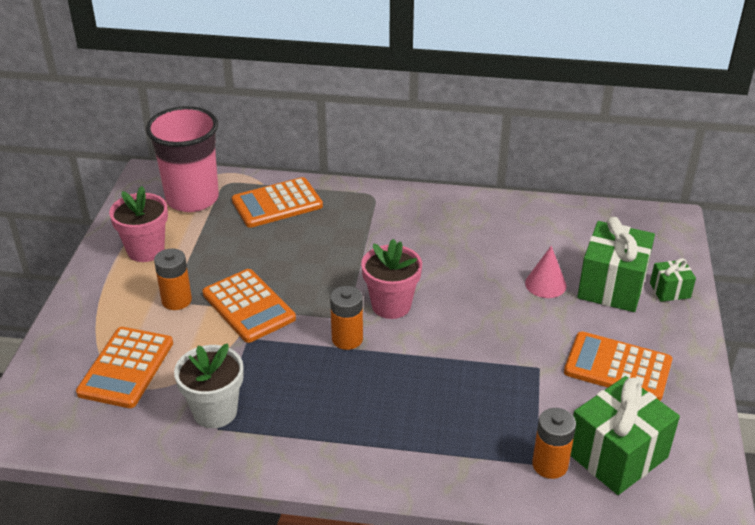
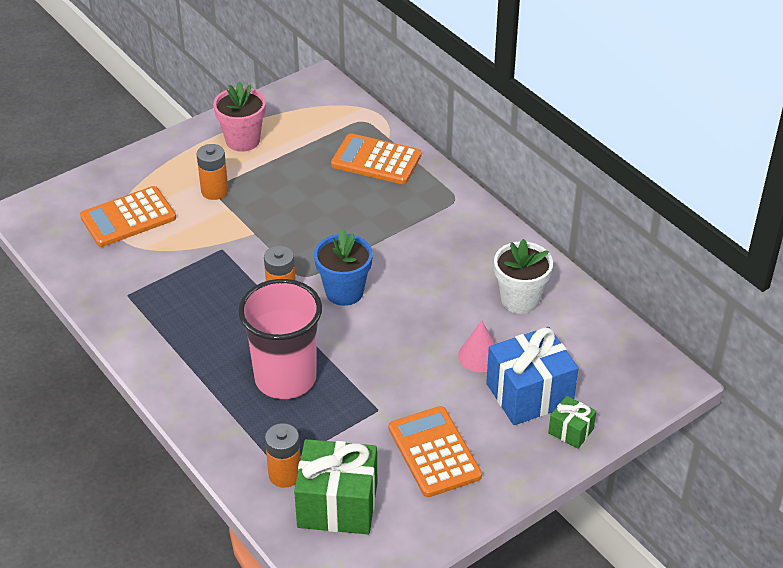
camera: 45 degrees right, 5 degrees up
(192, 199) = (323, 119): pink cup -> pink cup (285, 378)
(215, 411) = (140, 283): white flower pot -> white flower pot (520, 300)
(248, 306) = (252, 226): orange calculator -> none
(391, 305) = (344, 292): pink flower pot -> blue flower pot
(612, 286) = (529, 394): green gift -> blue gift

